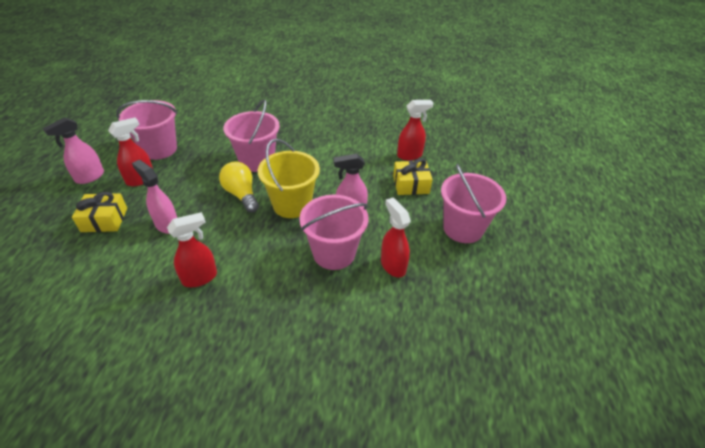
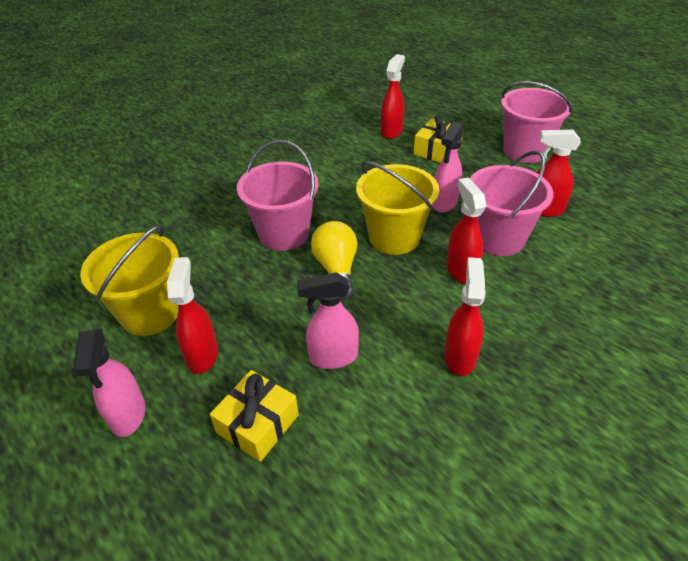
camera: 50 degrees left, 0 degrees up
(159, 149) = (150, 313): pink bucket -> yellow bucket
(241, 194) = (337, 269): yellow light bulb -> yellow light bulb turned 75 degrees clockwise
(283, 247) = (461, 270): none -> red spray bottle

